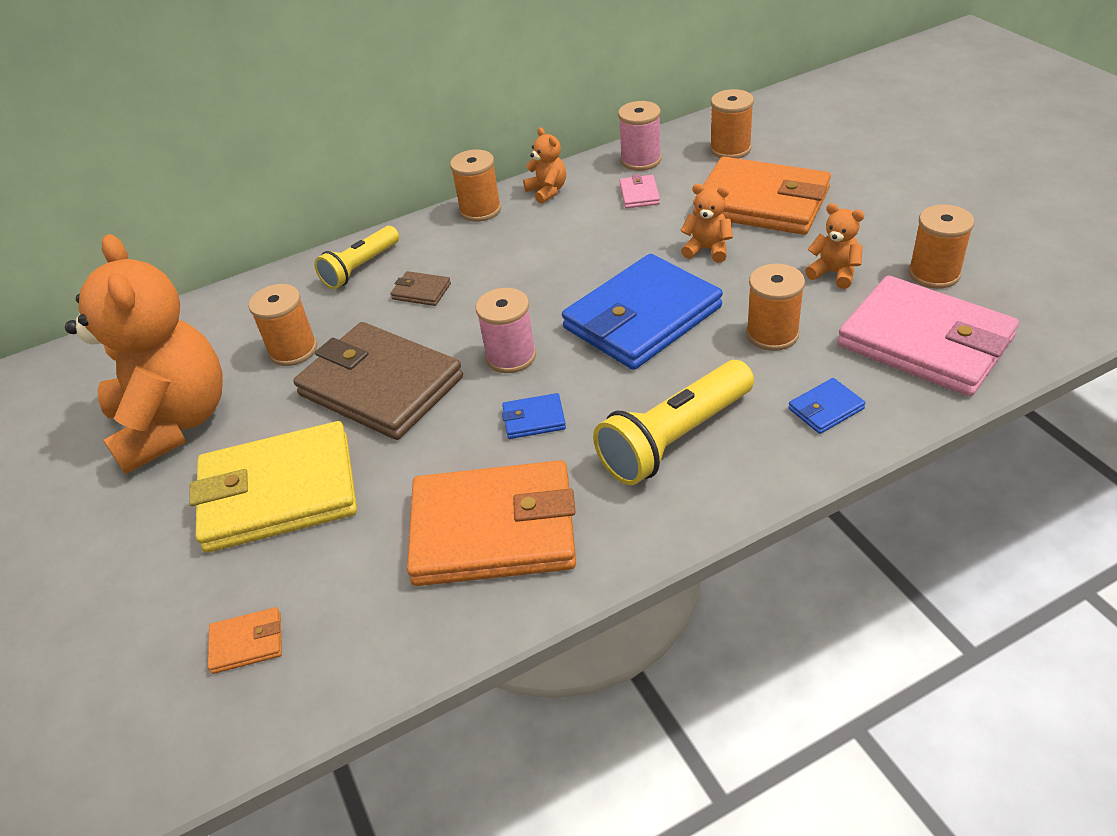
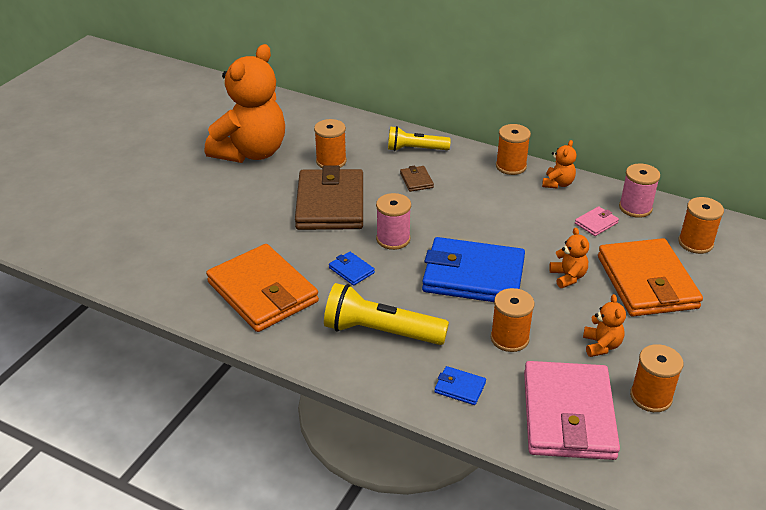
camera: 50 degrees right, 5 degrees down
(247, 643) = (143, 247): orange wallet -> none
(279, 492) = (233, 209): yellow wallet -> none

